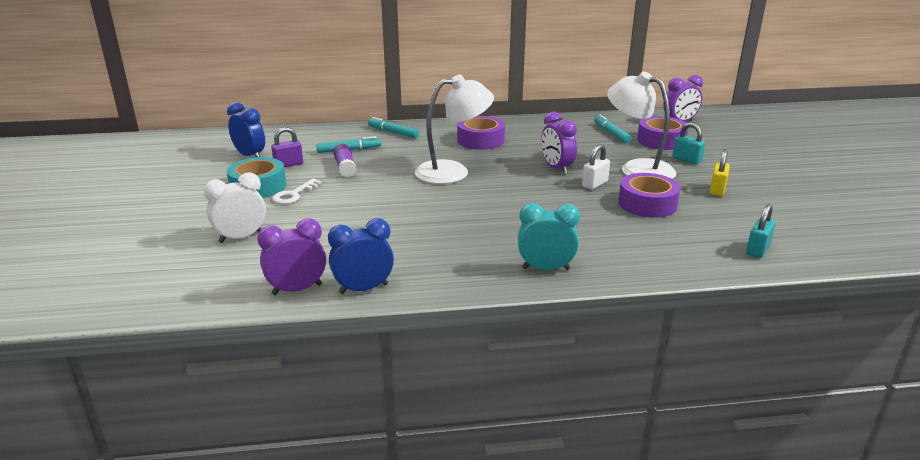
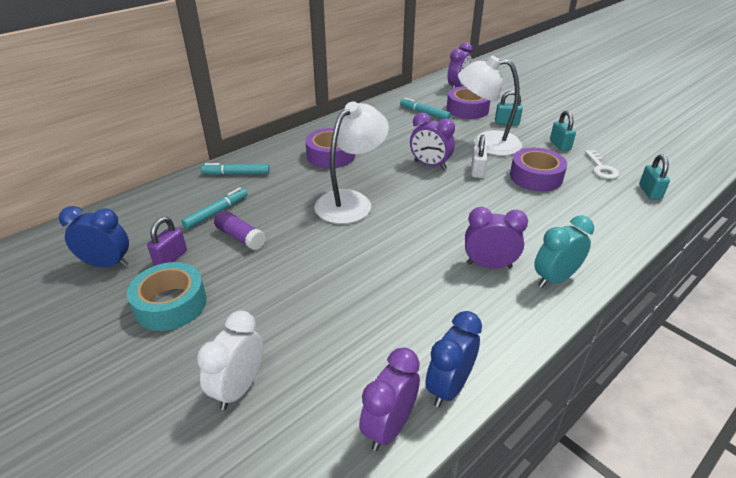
camera: 35 degrees left, 10 degrees up
(293, 195) = (227, 297): white key -> white key (601, 168)
(502, 241) = (489, 265): none -> purple clock
(717, 190) = (560, 145): yellow padlock -> turquoise padlock

